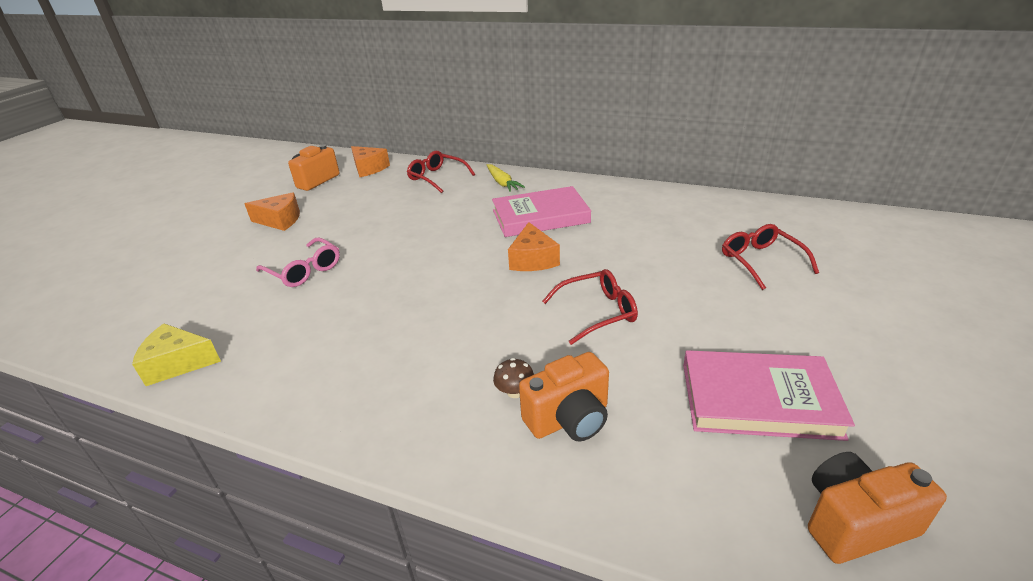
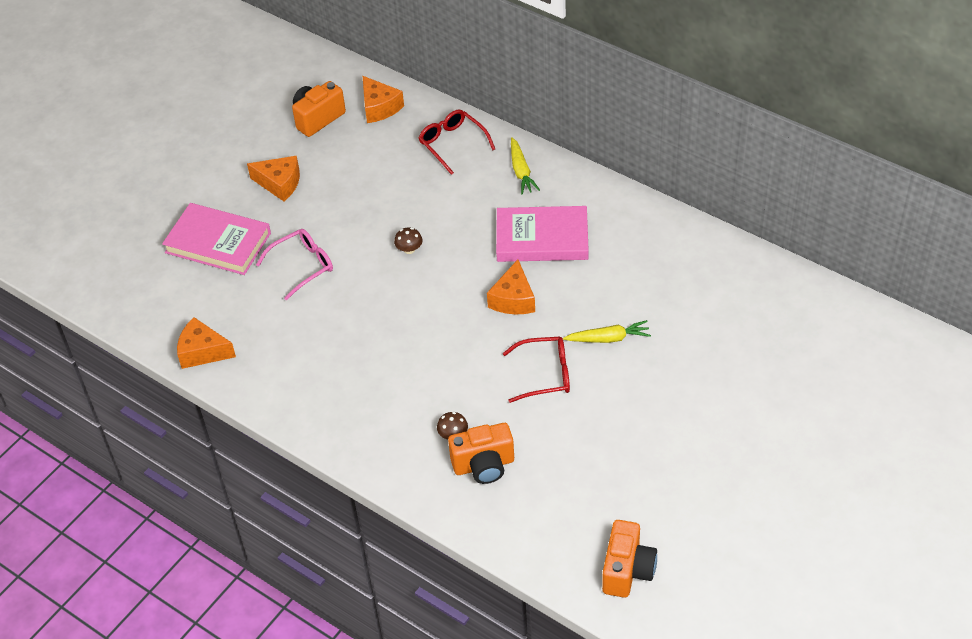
camera: 15 degrees right, 15 degrees up
(178, 363) = (203, 352): yellow cheese -> orange cheese
(304, 270) = (302, 266): pink glasses -> pink glasses turned 90 degrees counterclockwise
(415, 242) = (409, 249): none -> brown mushroom
(646, 272) = (608, 338): none -> yellow carrot
(758, 400) = (624, 480): pink book -> pink book (218, 243)
(760, 261) = (718, 349): red glasses -> none
(855, 523) = (627, 570): orange camera -> orange camera turned 105 degrees clockwise

